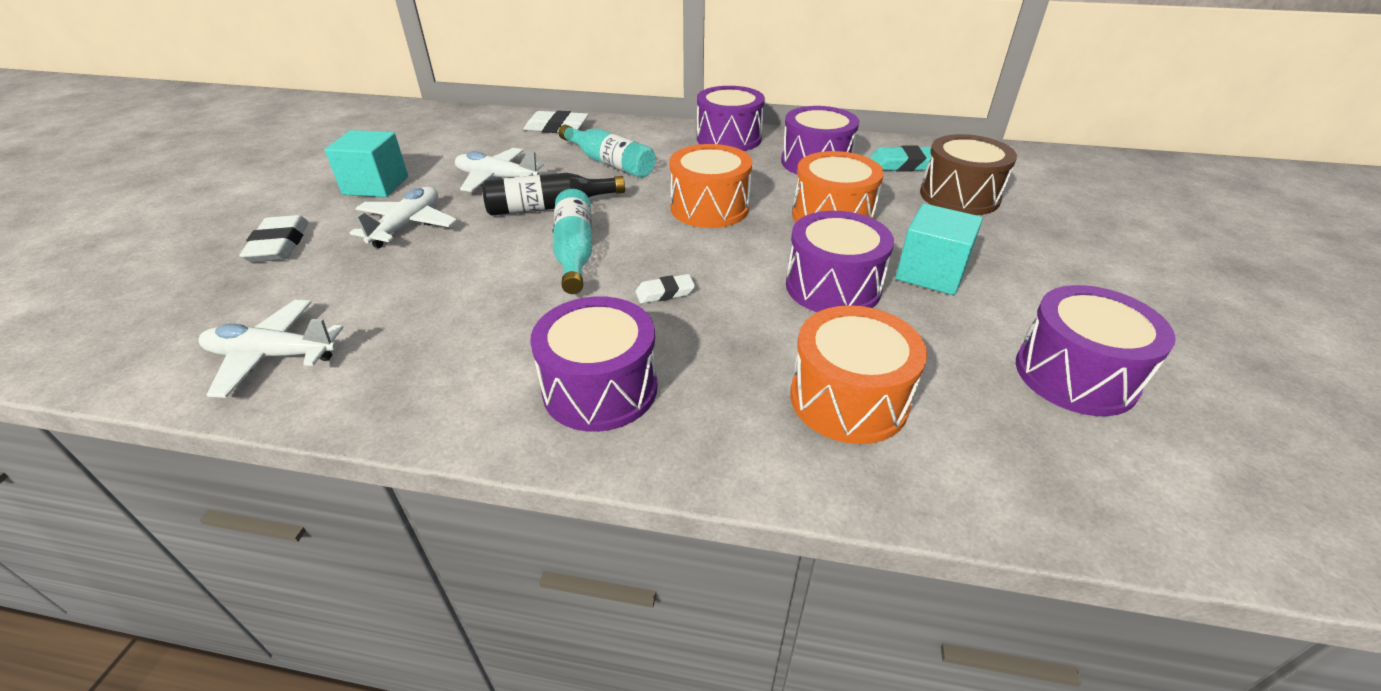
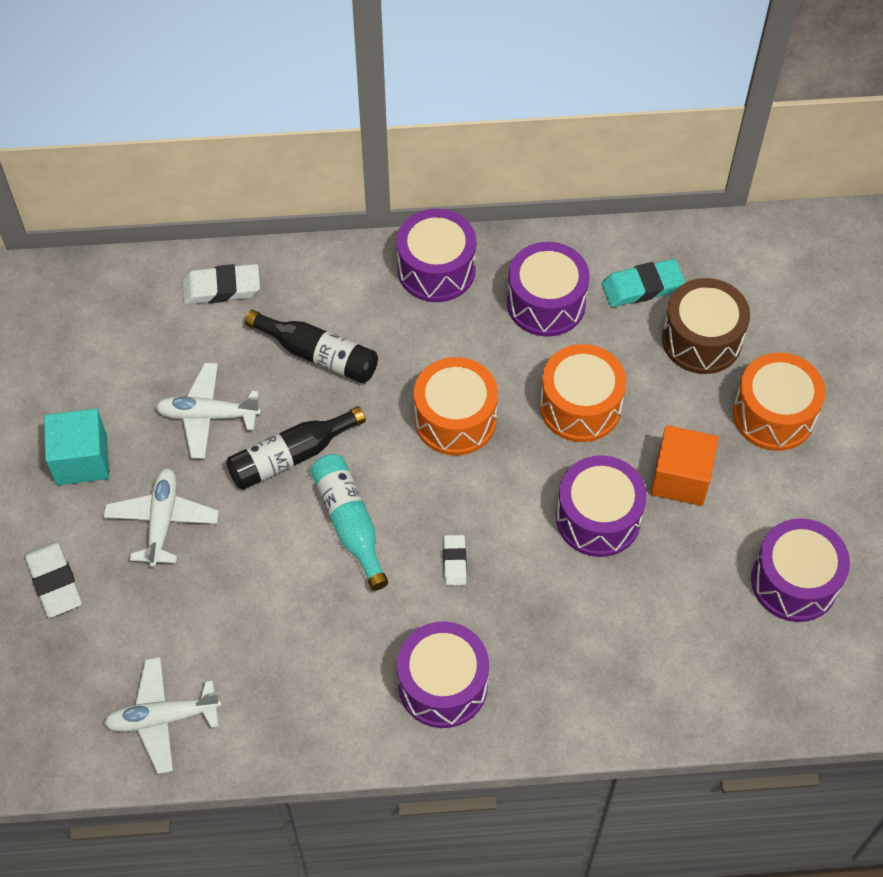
camera: 15 degrees left, 20 degrees up
(609, 163) = (318, 355): turquoise bottle -> black bottle
(665, 293) = (454, 562): white eraser -> white eraser turned 60 degrees counterclockwise
(848, 399) = (630, 649): orange drum -> orange drum (773, 415)
(930, 273) = (680, 478): turquoise cube -> orange cube

